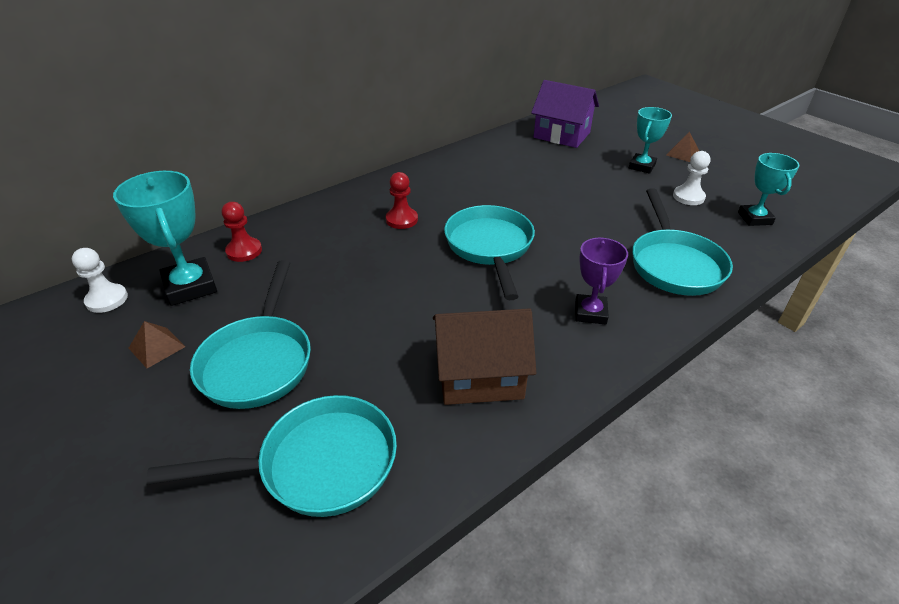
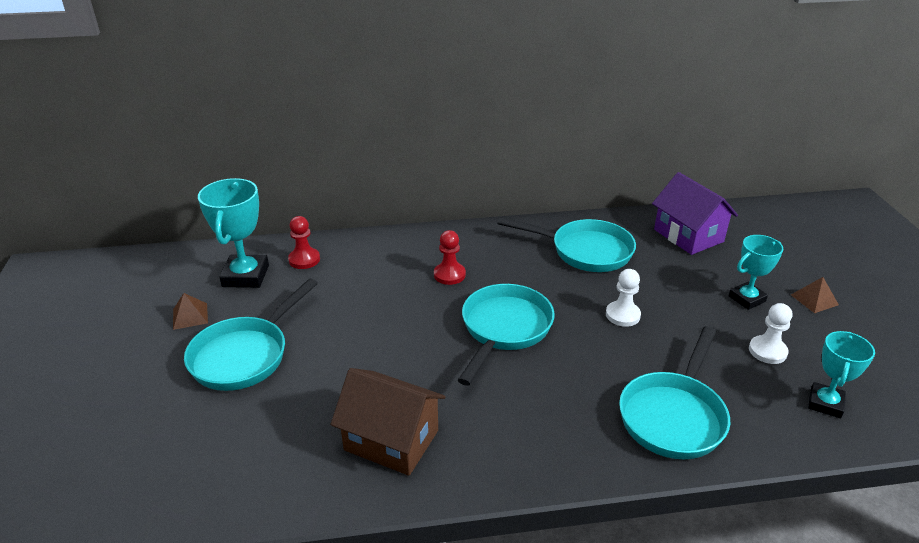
camera: 30 degrees right, 5 degrees down
(107, 299) = (186, 266): white pawn -> white pawn (622, 315)
(318, 464) = (221, 451): turquoise pan -> turquoise pan (585, 251)
(590, 313) = (539, 427): purple trophy -> none

